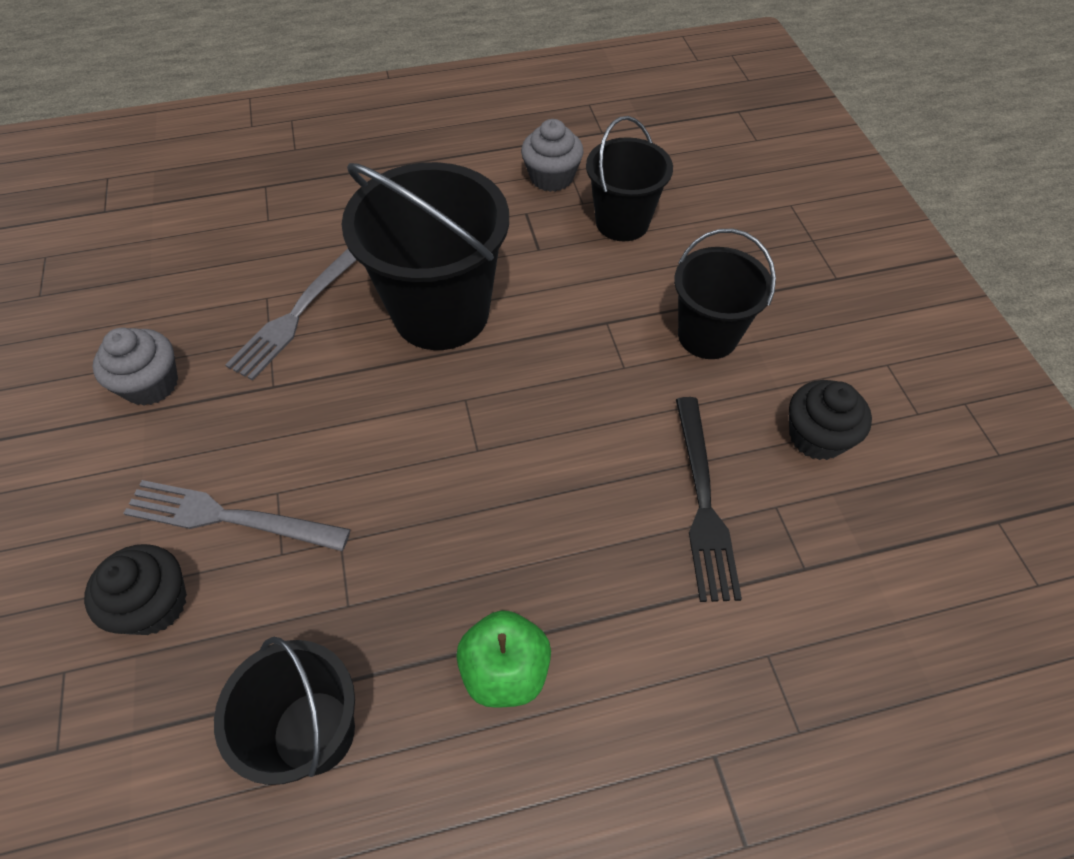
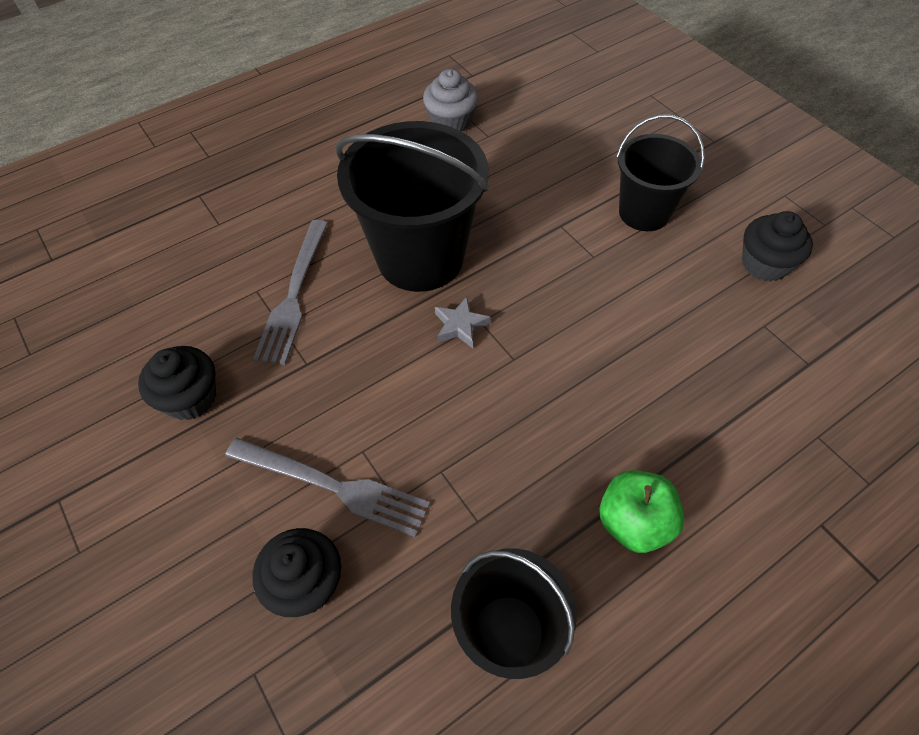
camera: 20 degrees left, 0 degrees up
(151, 384) = (190, 398): grey cupcake -> black cupcake
(230, 517) = (332, 486): grey fork -> grey fork turned 150 degrees counterclockwise
(442, 397) = (460, 326): none -> grey star
(622, 222) = (529, 143): black bucket -> none
(702, 501) = (710, 340): black fork -> none

